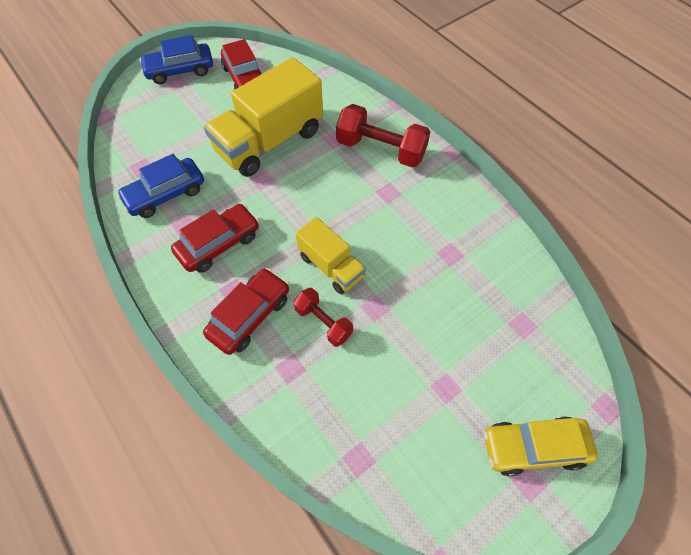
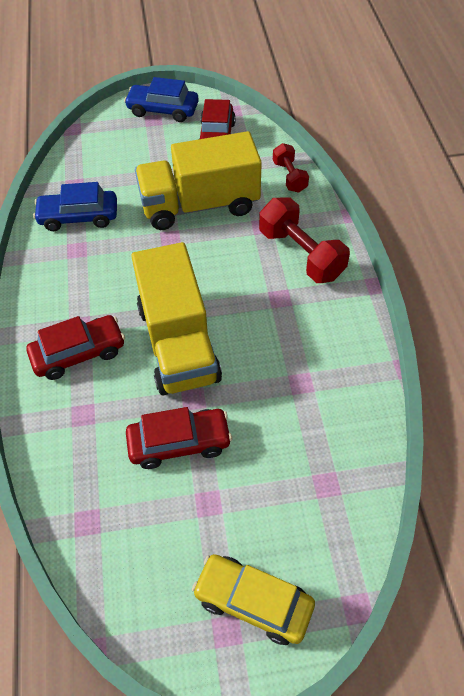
camera: 30 degrees right, 5 degrees down
(219, 244) = (94, 279): red car -> red car (179, 443)
(323, 322) = (137, 389): red dumbbell -> red dumbbell (289, 177)
(331, 266) = (178, 343): yellow truck -> yellow truck, size x1.80

